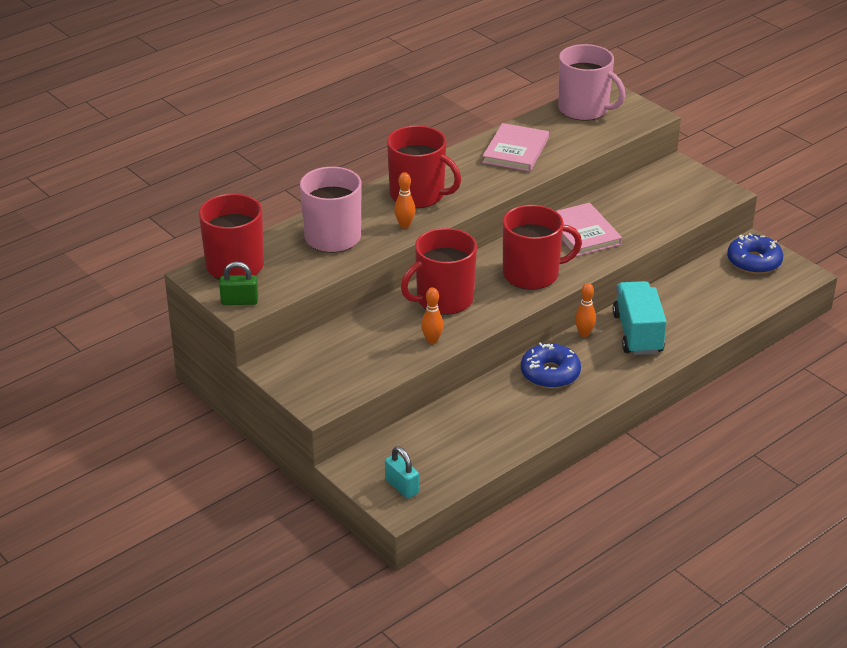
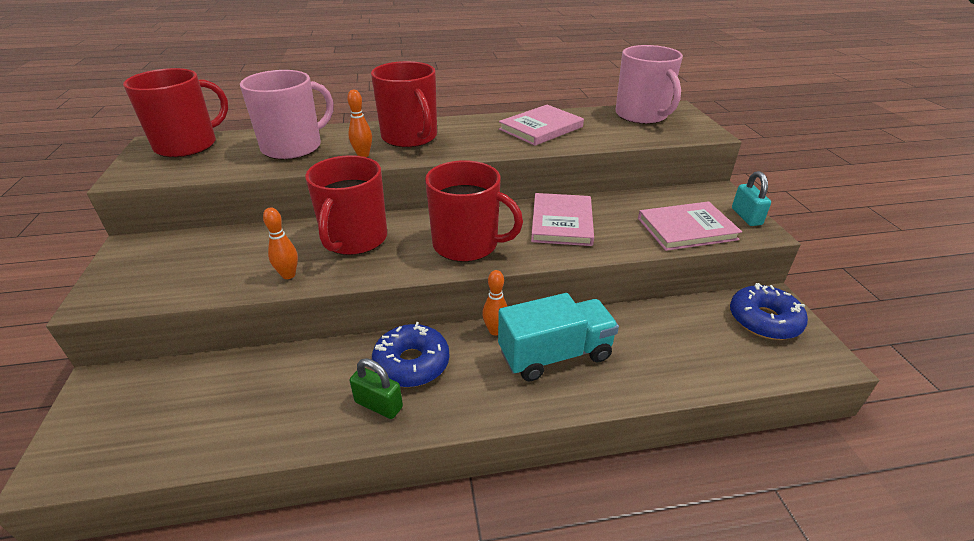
camera: 30 degrees right, 0 degrees up
(239, 301) = (135, 171): green padlock -> green padlock (378, 405)
(402, 487) = (96, 438): turquoise padlock -> turquoise padlock (746, 217)
(443, 299) = (354, 239): red mug -> red mug turned 75 degrees counterclockwise
(637, 333) = (555, 355): turquoise truck -> turquoise truck turned 45 degrees clockwise
(675, 208) = (686, 229): none -> pink book

